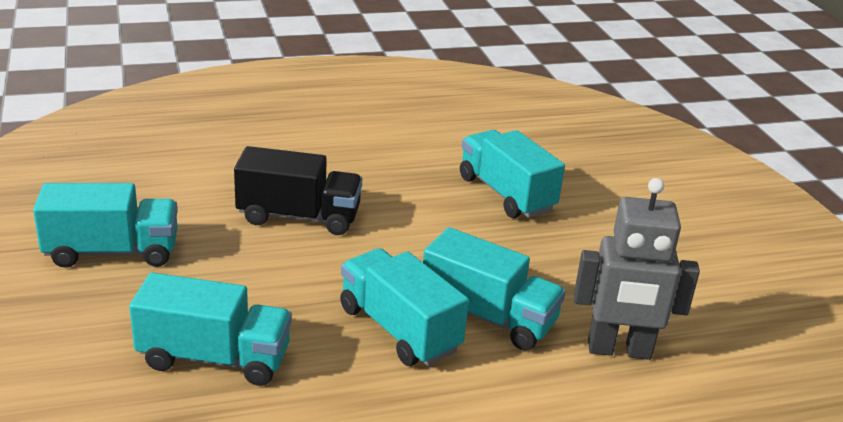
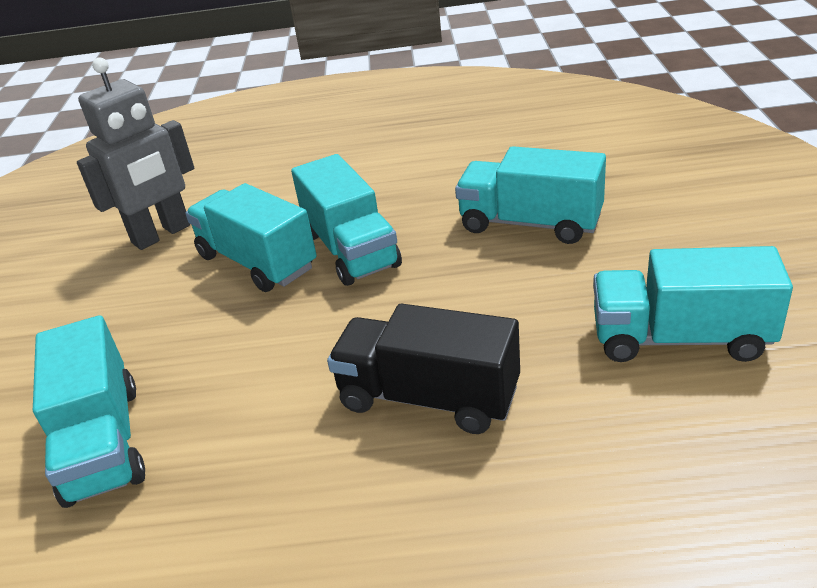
camera: 160 degrees left, 5 degrees up
(619, 350) = (161, 234): grey robot -> grey robot turned 120 degrees clockwise

